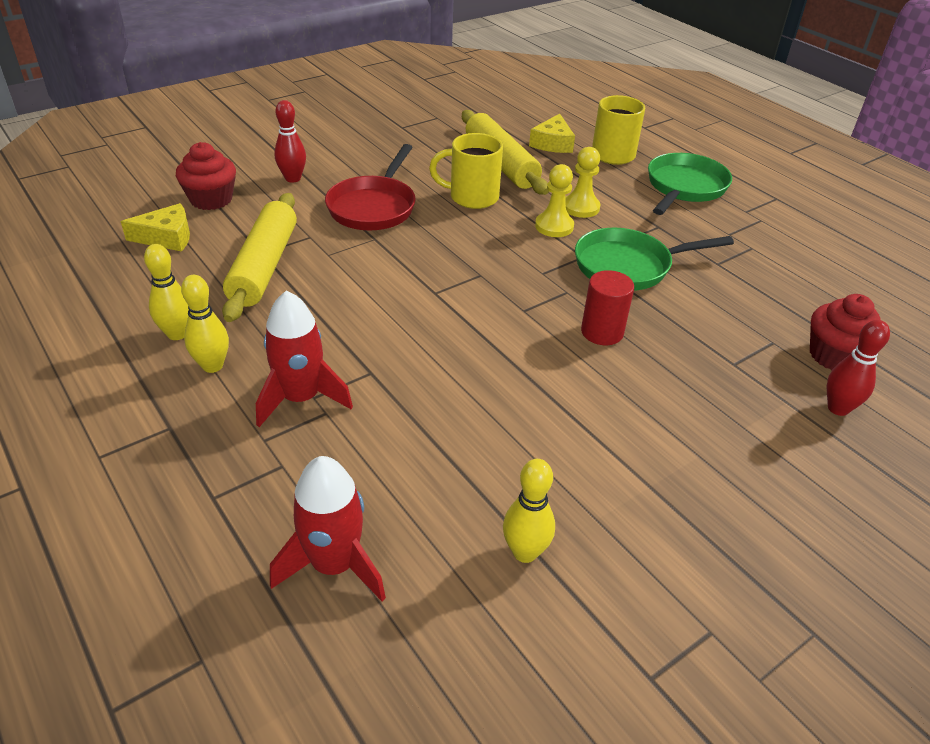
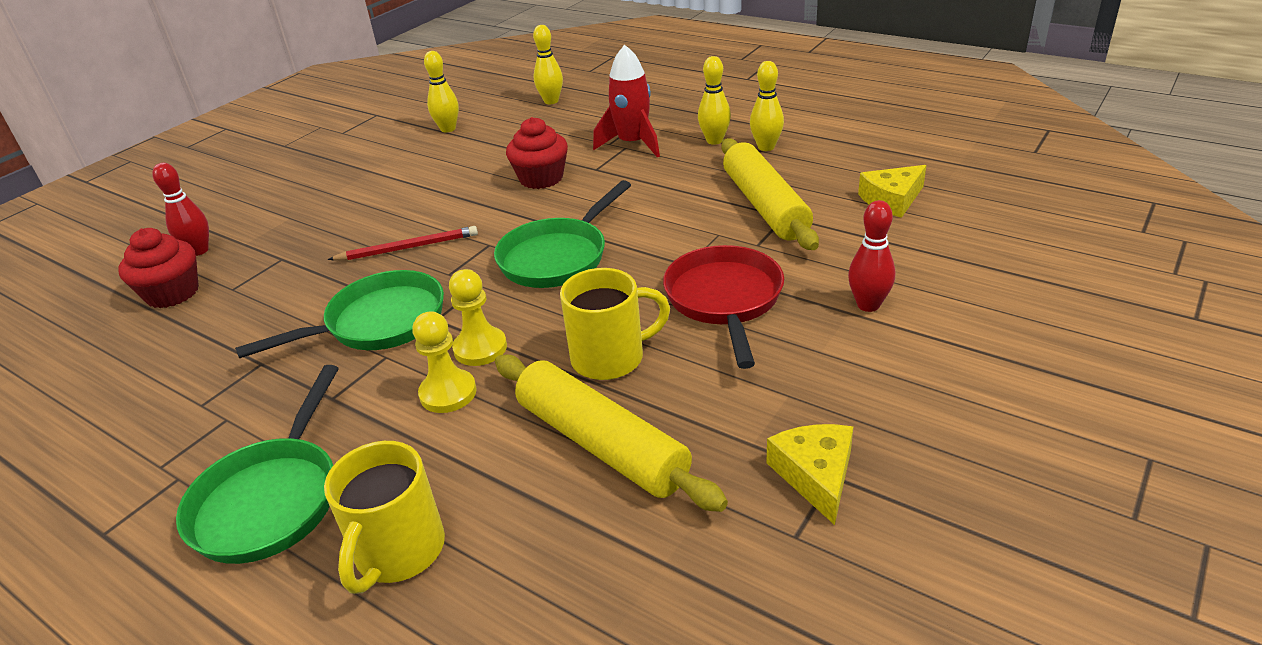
camera: 165 degrees right, 5 degrees down
(211, 199) = (917, 247): red cupcake -> red cupcake (541, 178)
(334, 565) = (551, 101): red rocket -> yellow bowling pin
(469, 276) = (557, 257): none -> green pan
(552, 143) = (527, 539): yellow cheese -> yellow cheese (815, 475)
(602, 332) = (408, 248): red cylinder -> red pencil

